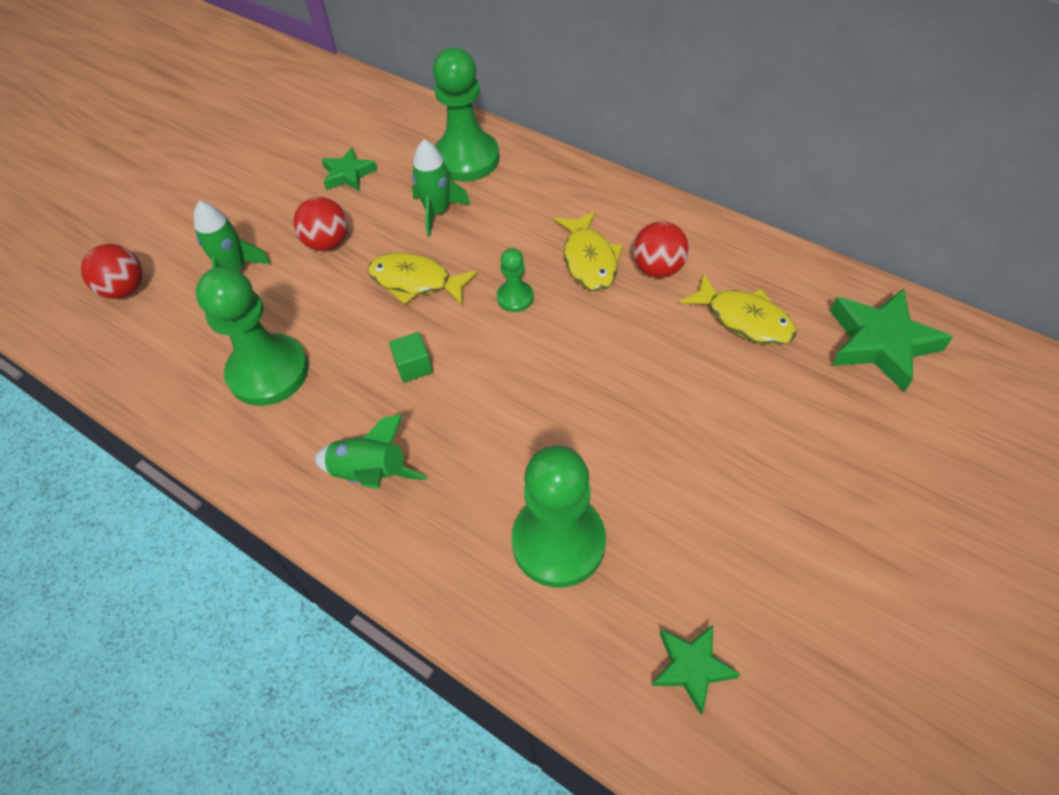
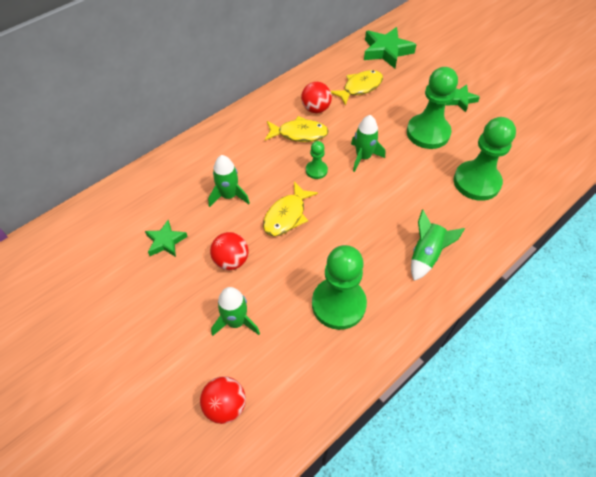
camera: 80 degrees left, 0 degrees up
(413, 366) = (354, 225): green cube -> none
(466, 159) = (185, 173): green pawn -> green pawn (428, 133)
(565, 354) = (363, 157): none -> green rocket
(691, 667) = (538, 151): green star -> green star (459, 100)

